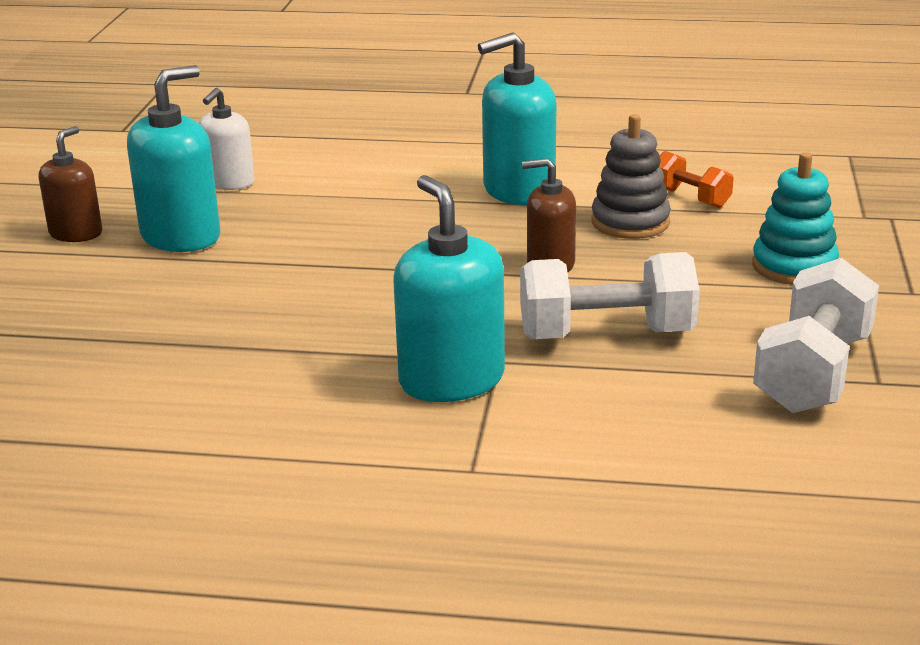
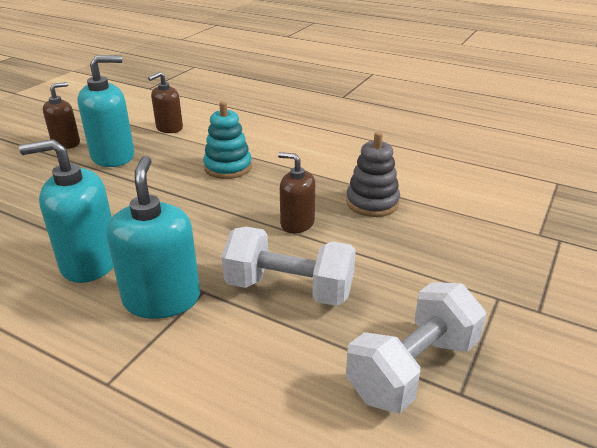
camera: 20 degrees right, 5 degrees up
(229, 182) = (169, 128): white soap dispenser -> brown soap dispenser
(518, 190) = (320, 165): turquoise soap dispenser -> turquoise soap dispenser (90, 262)
(690, 198) = (425, 193): orange dumbbell -> none
(794, 266) = (461, 264): turquoise stacking toy -> turquoise stacking toy (228, 167)

